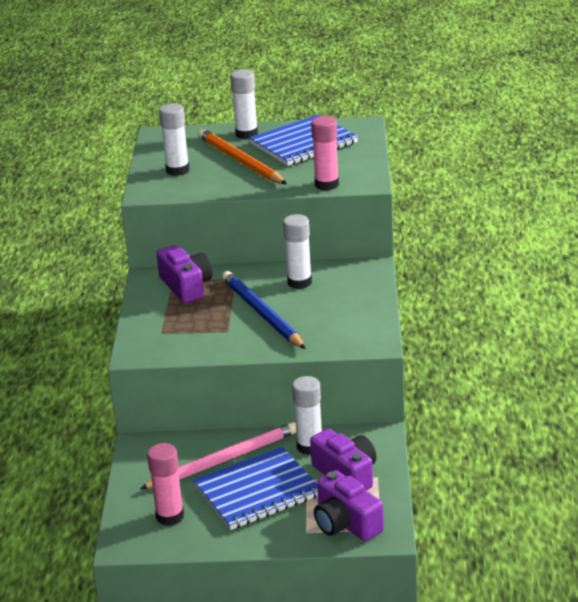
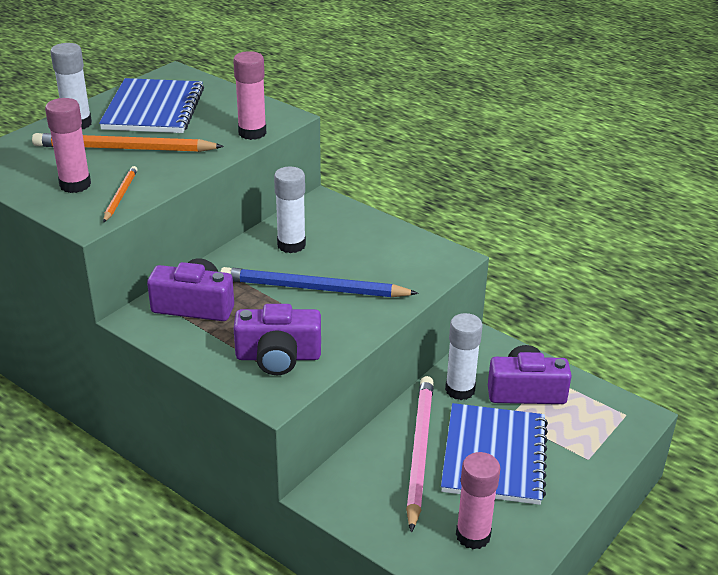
camera: 55 degrees left, 5 degrees up
(177, 170) = (75, 185): white glue stick -> pink glue stick
(186, 187) = (120, 196): none -> orange pencil
(346, 523) = (598, 428): purple camera -> purple camera (278, 356)

